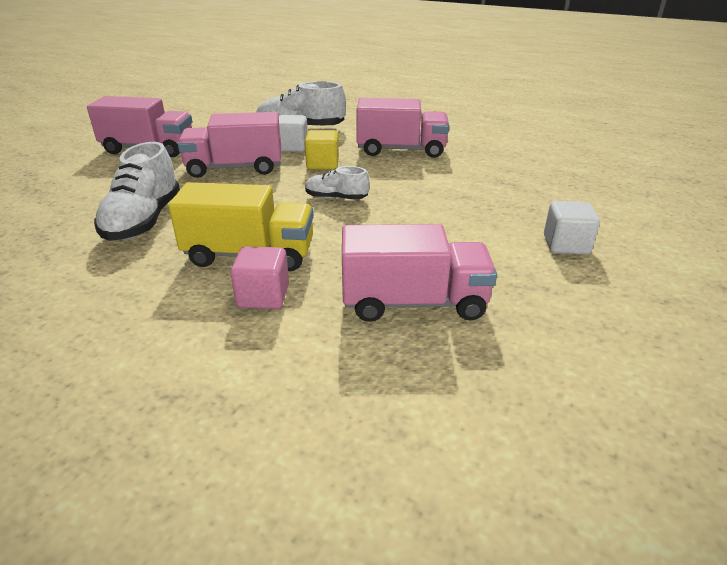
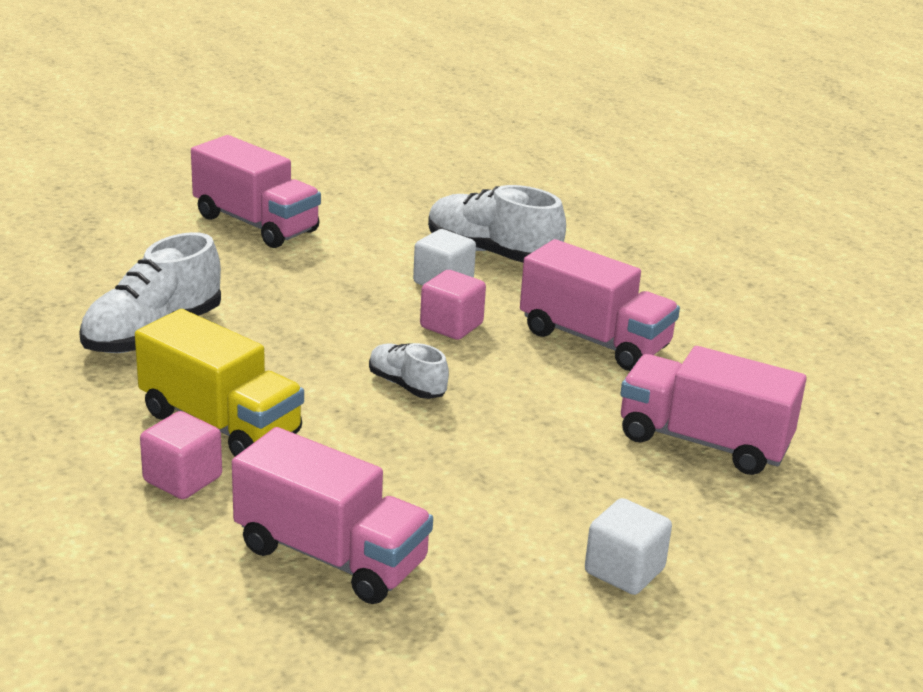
camera: 30 degrees right, 5 degrees down
(235, 168) = (330, 292): pink truck -> pink truck (703, 442)
(322, 164) = (451, 326): yellow cube -> pink cube

